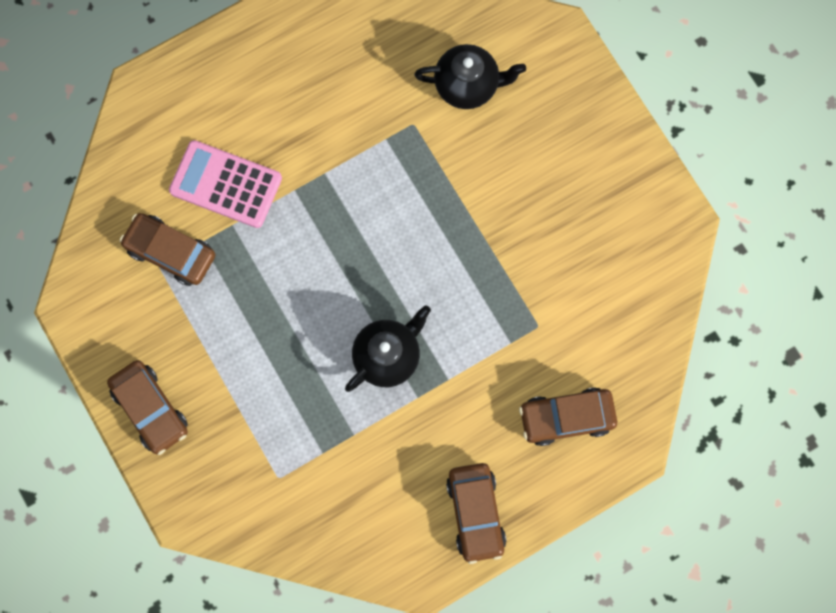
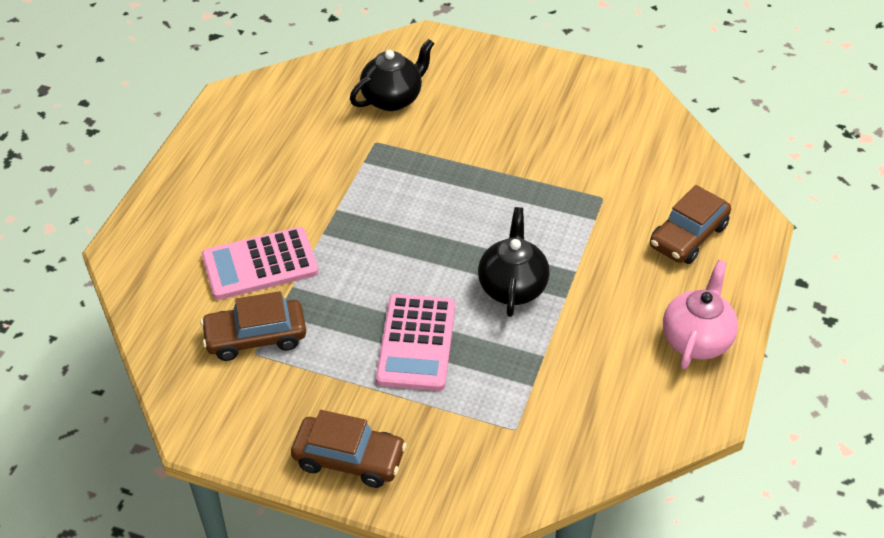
camera: 40 degrees left, 30 degrees down
(275, 349) = (416, 343): none -> pink calculator
(475, 513) = (696, 340): brown car -> pink teapot

